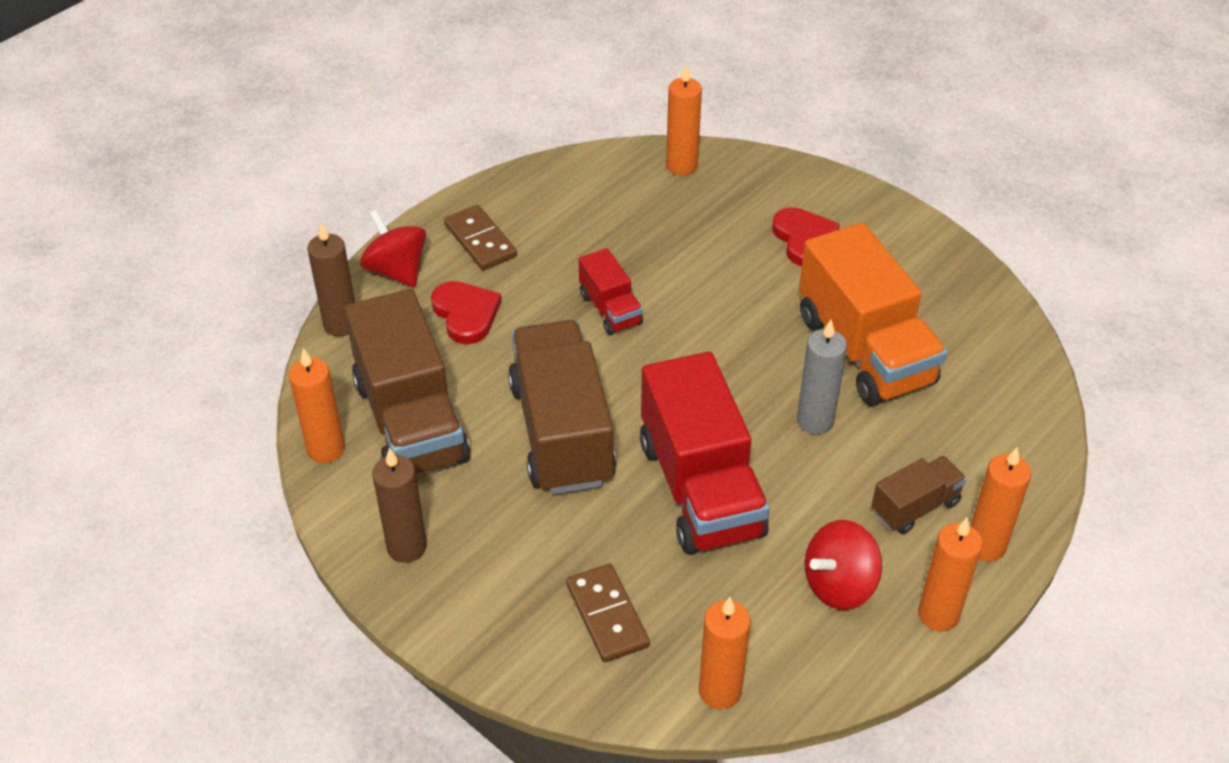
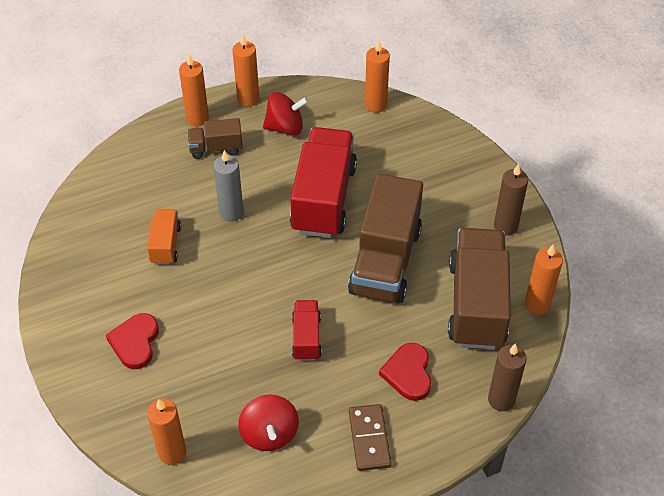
camera: 155 degrees left, 5 degrees up
(396, 270) = (444, 435): red spinning top -> red spinning top (269, 434)
(607, 615) = (411, 154): brown domino -> none
(864, 350) = (165, 245): orange truck -> orange truck, size x0.49

